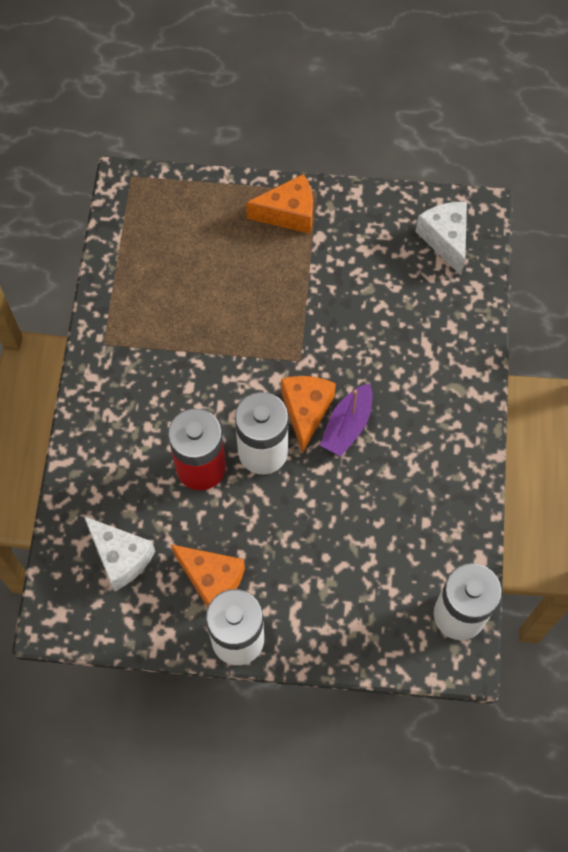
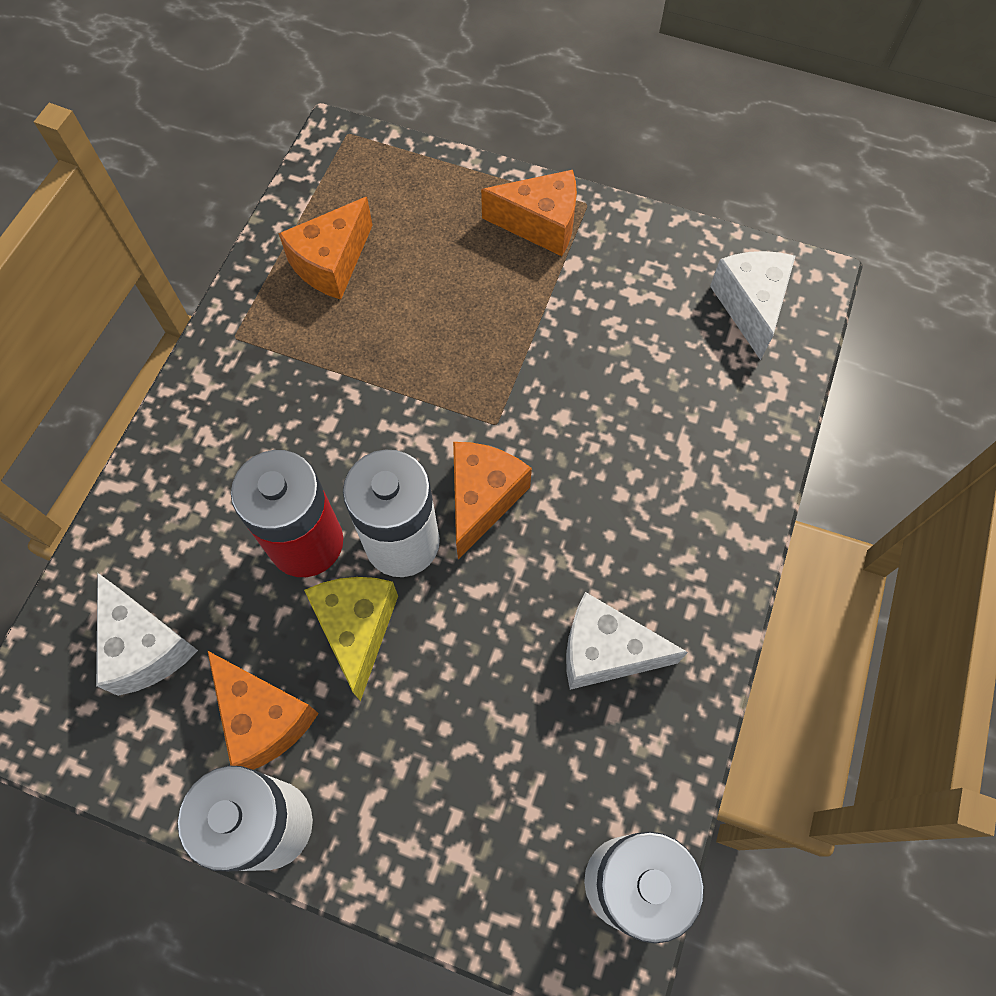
camera: 15 degrees right, 0 degrees up
(153, 275) = (332, 263): none -> orange cheese
(252, 512) = (357, 629): none -> yellow cheese
(347, 426) = (536, 535): purple boat -> none
(411, 486) = (605, 652): none -> white cheese

